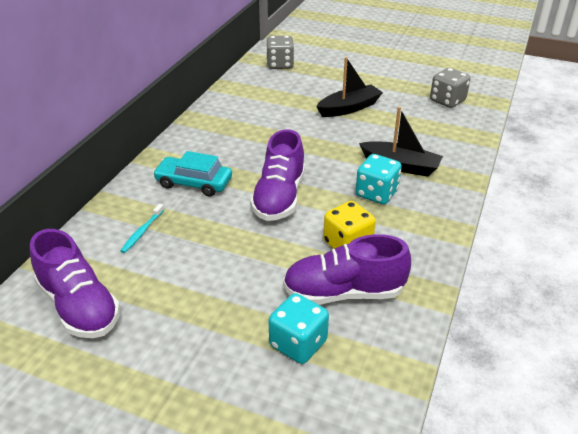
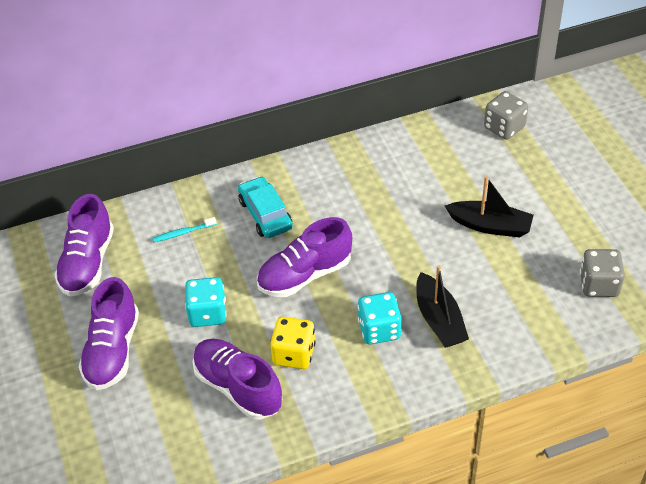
camera: 50 degrees right, 10 degrees up
(202, 349) = (113, 350): none -> purple shoe
(298, 343) = (165, 396): turquoise dice -> turquoise dice (208, 313)

